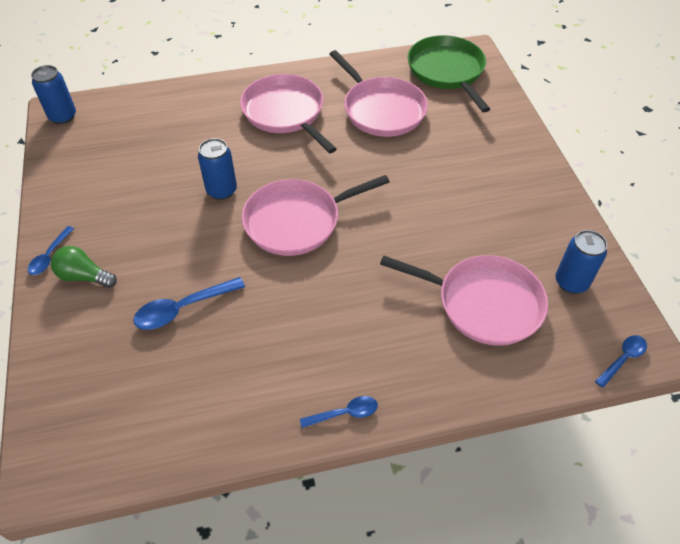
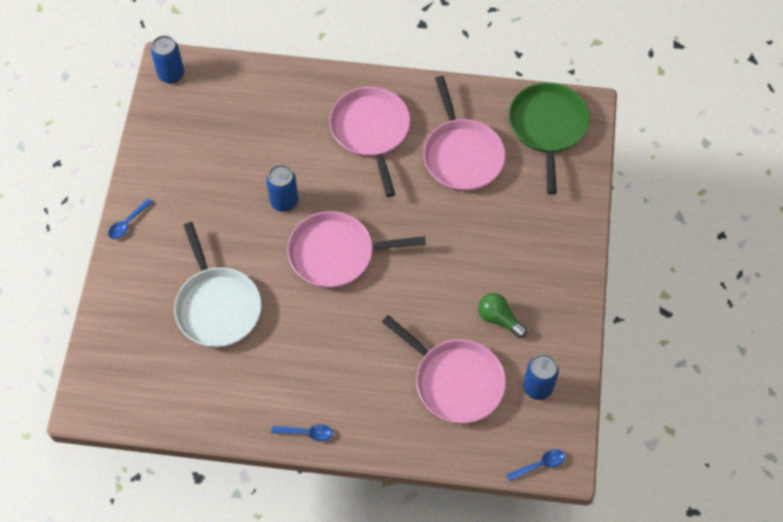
camera: 20 degrees right, 10 degrees up
(84, 276) = (150, 251): green light bulb -> green light bulb (499, 319)
(182, 309) = (217, 306): blue spoon -> white pan

